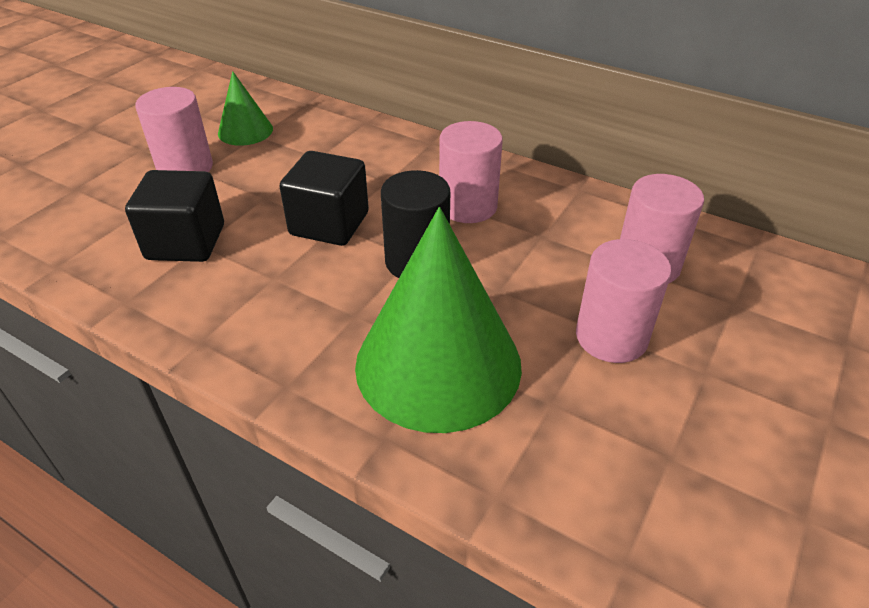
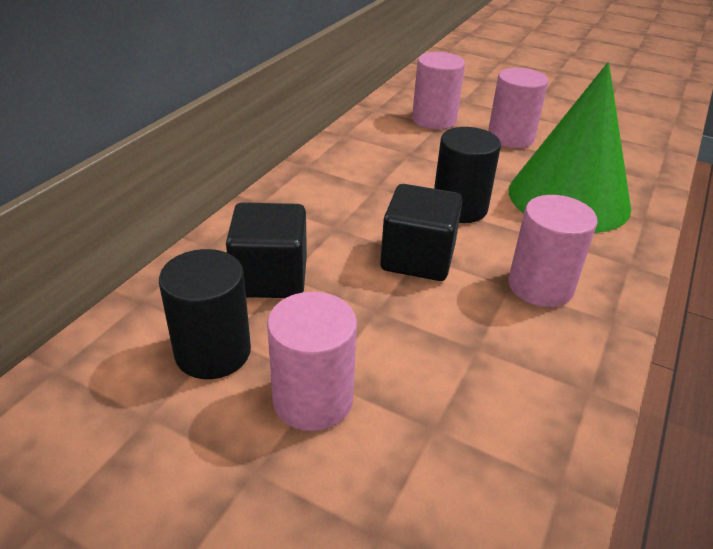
camera: 95 degrees left, 5 degrees down
(186, 242) = (475, 362): black cube -> black cube (270, 278)
(245, 131) = (213, 352): green cone -> black cylinder
(468, 206) = (375, 183): pink cylinder -> pink cylinder (540, 286)

